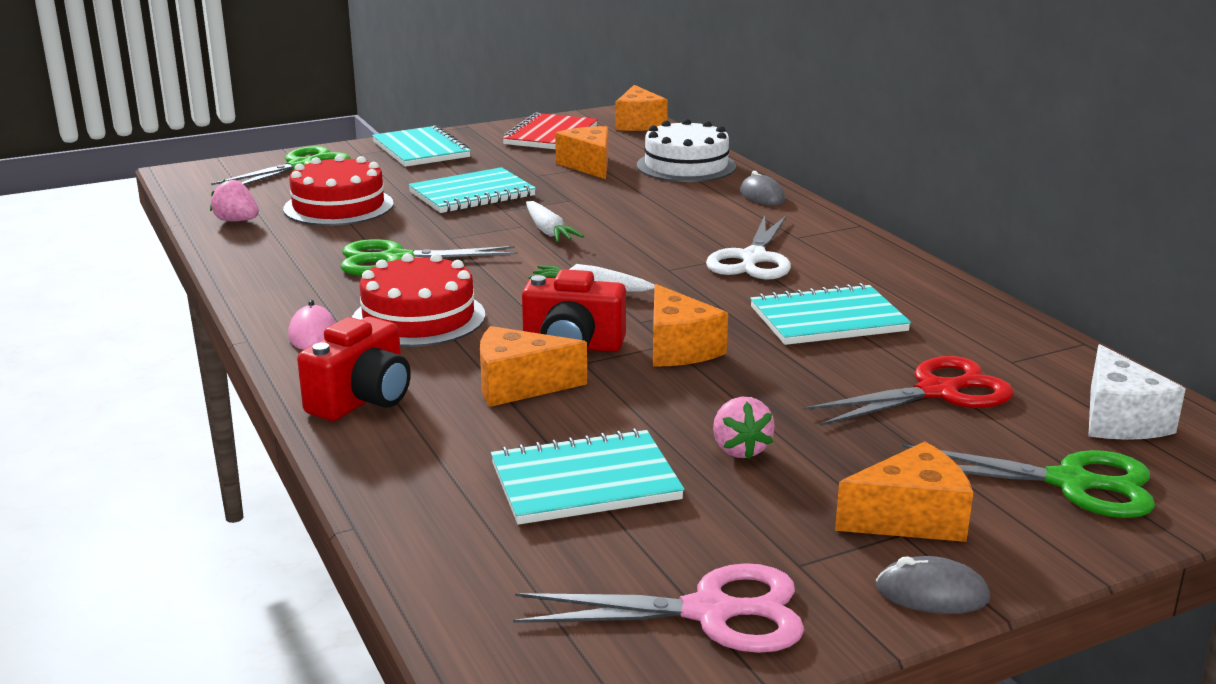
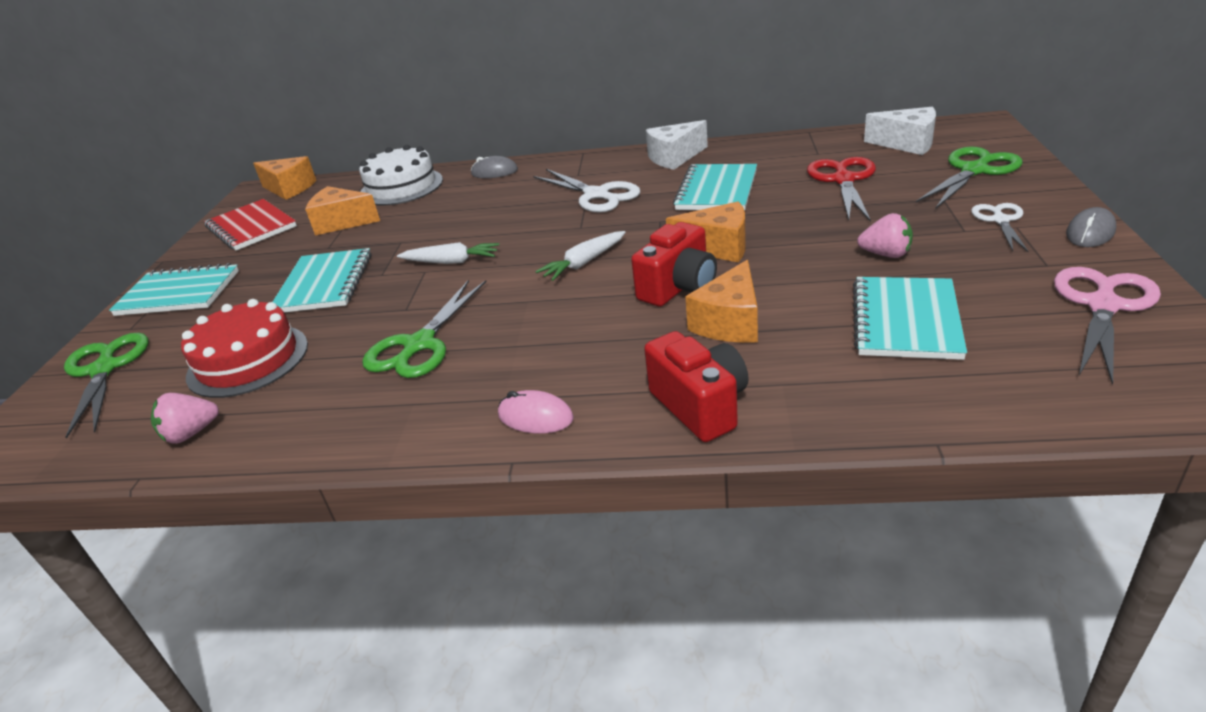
camera: 55 degrees left, 10 degrees up
(418, 318) = (558, 351): red cake -> none
(900, 277) = (674, 157): none -> white cheese
(910, 519) = (1000, 220): orange cheese -> white scissors

